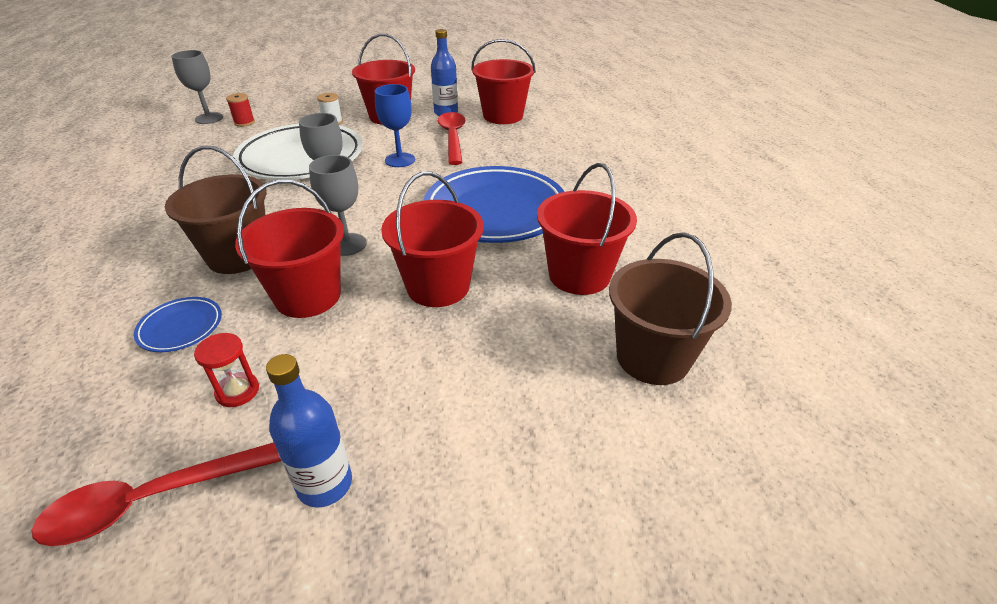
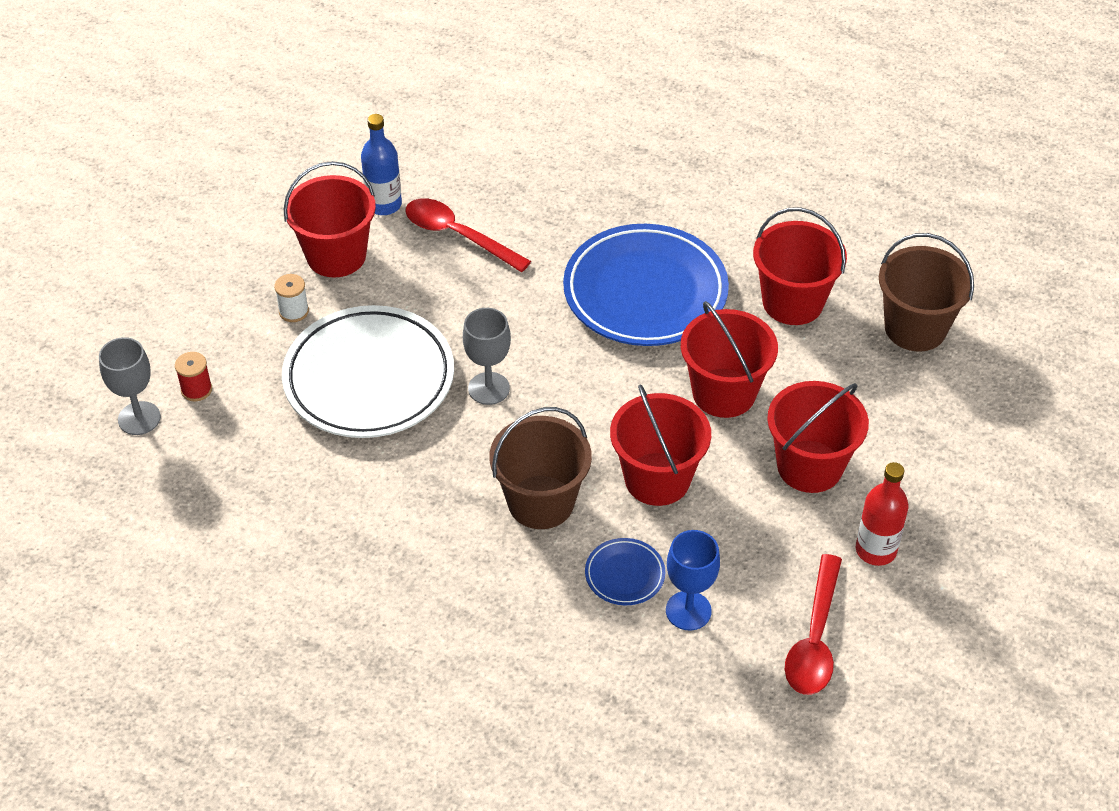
camera: 50 degrees left, 10 degrees up
(237, 391) = (743, 564): red hourglass -> none
(325, 484) = (875, 550): blue bottle -> red bottle
(347, 244) = (598, 419): grey goblet -> none
(400, 160) = (465, 303): blue goblet -> blue goblet (688, 611)
(503, 116) = (449, 165): red bucket -> red bucket (809, 466)

